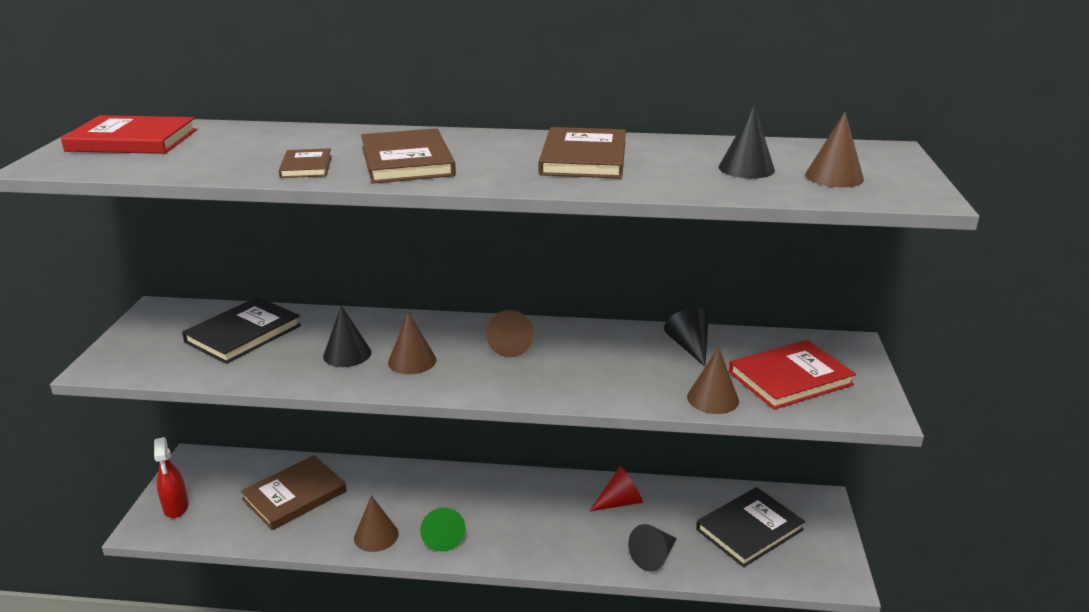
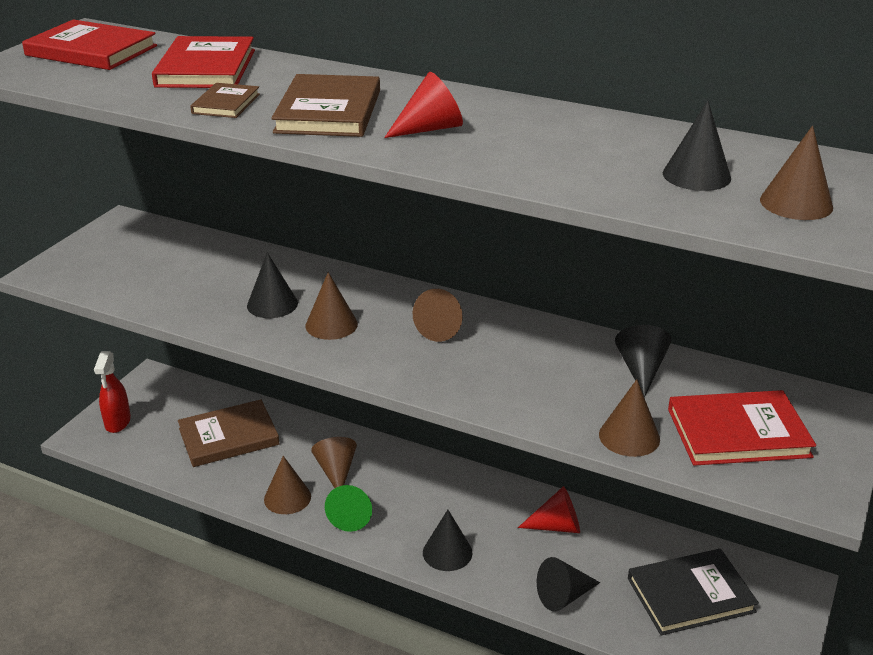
camera: 20 degrees right, 5 degrees up
(243, 334) = (187, 262): black book -> none
(261, 142) = (206, 68): none -> red book
(410, 502) = (336, 471): none -> brown cone
(507, 163) = (430, 129): none -> red cone
(541, 546) = (447, 552): none -> black cone
(584, 158) = (518, 134): brown book -> none

